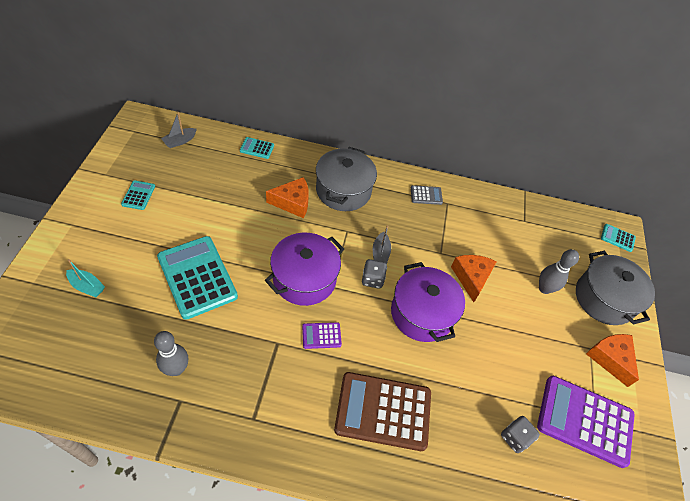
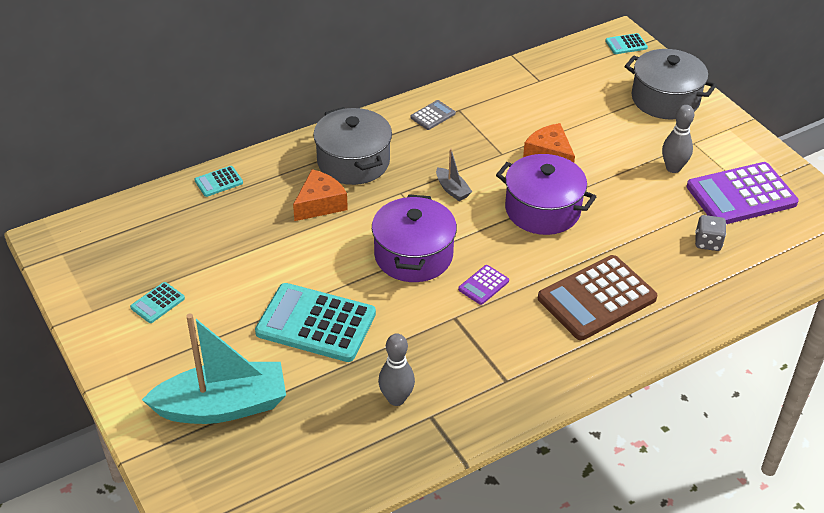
camera: 35 degrees left, 10 degrees down
(87, 286) = (222, 406): turquoise boat -> turquoise boat, size x2.37
(138, 195) = (157, 303): turquoise calculator -> turquoise calculator turned 105 degrees counterclockwise
(180, 141) = (127, 229): grey boat -> none
(372, 279) = (471, 214): grey dice -> none
(544, 288) = (614, 123): grey bowling pin -> grey bowling pin (673, 168)
(610, 359) = (714, 140): orange cheese -> none

